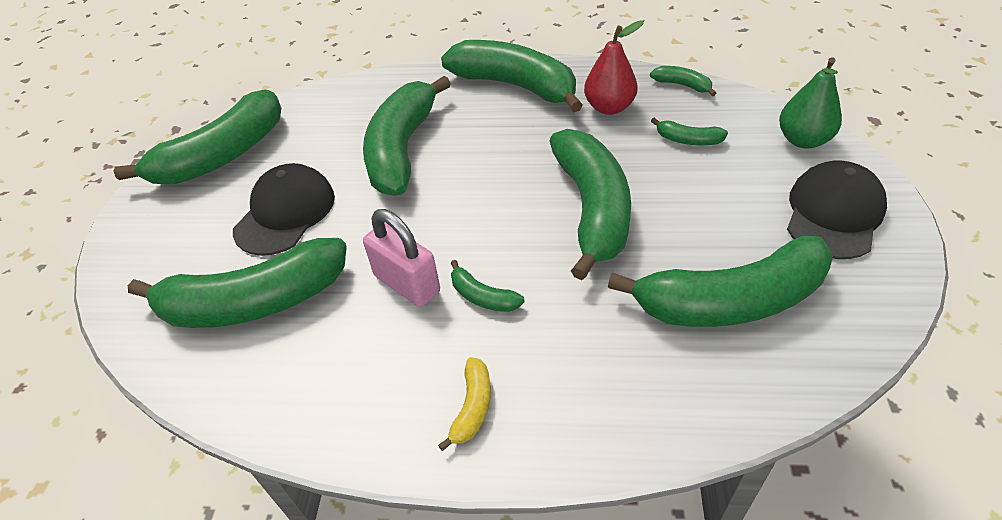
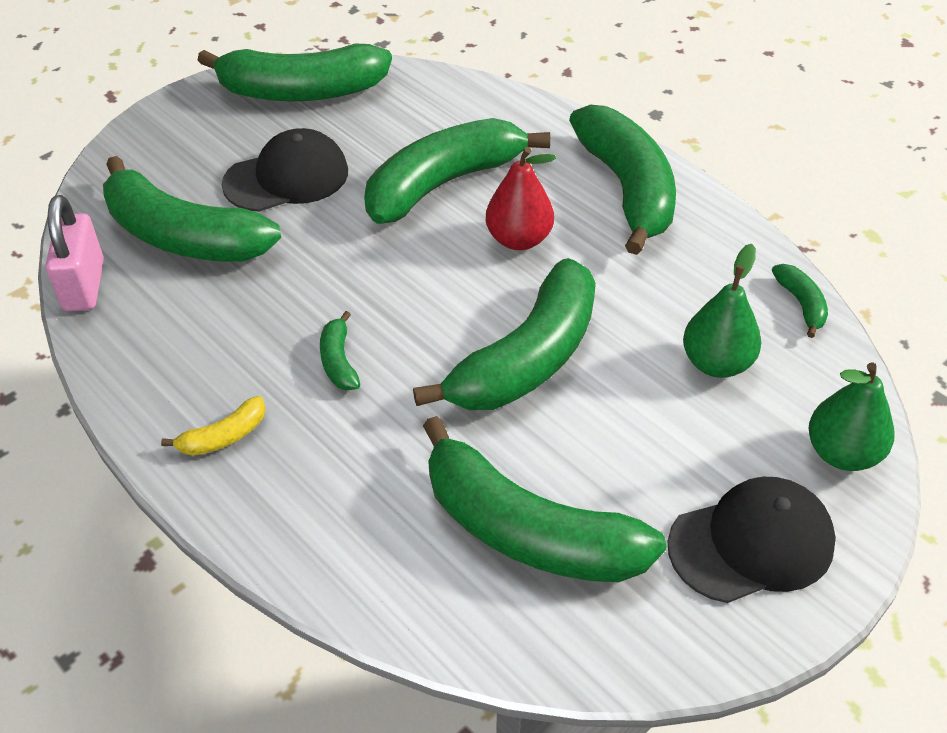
camera: 40 degrees right, 0 degrees up
(407, 284) = (299, 306): pink padlock -> pink padlock (84, 285)
(609, 107) = (687, 274): red pear -> red pear (519, 239)
(687, 140) = (716, 363): green banana -> green pear

